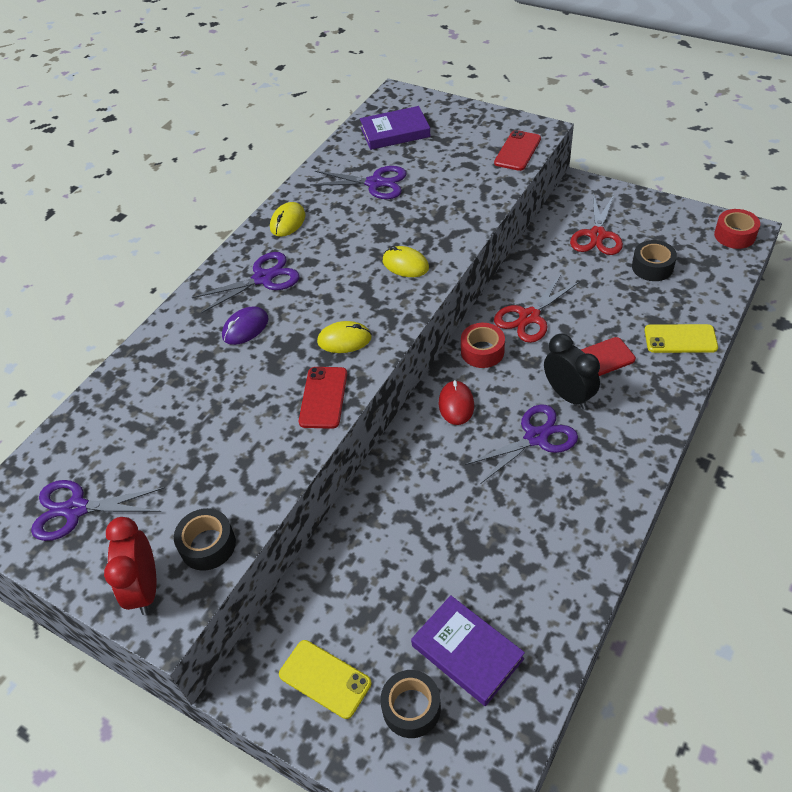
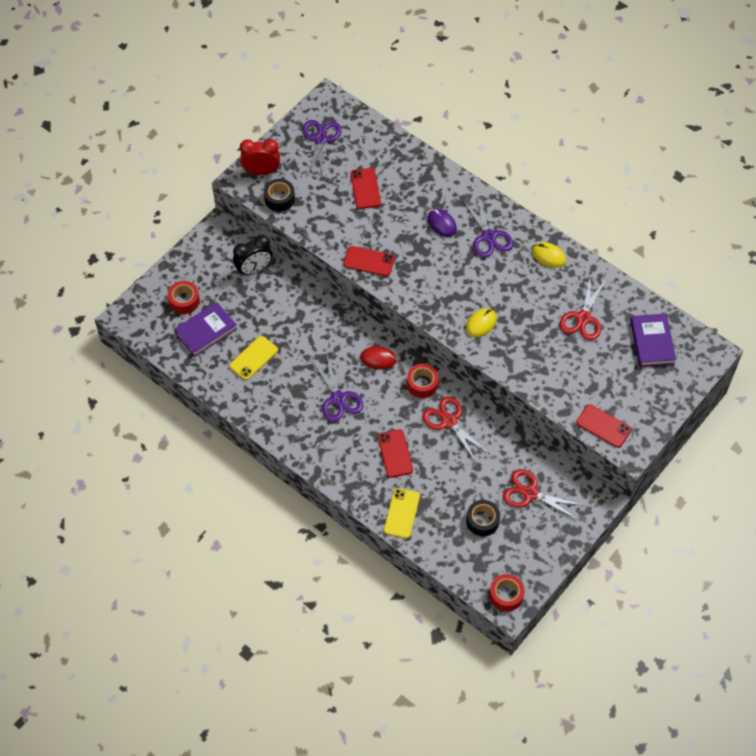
camera: 95 degrees right, 10 degrees up
(183, 427) = (365, 188): none -> red phone
(325, 679) = (211, 265): yellow phone -> yellow phone (253, 358)
(344, 340) = (415, 278): yellow mouse -> none
(375, 183) = (583, 318): purple scissors -> red scissors
(411, 708) = (184, 301): black tape -> red tape
(568, 395) = (368, 426): black clock -> black clock (254, 269)

